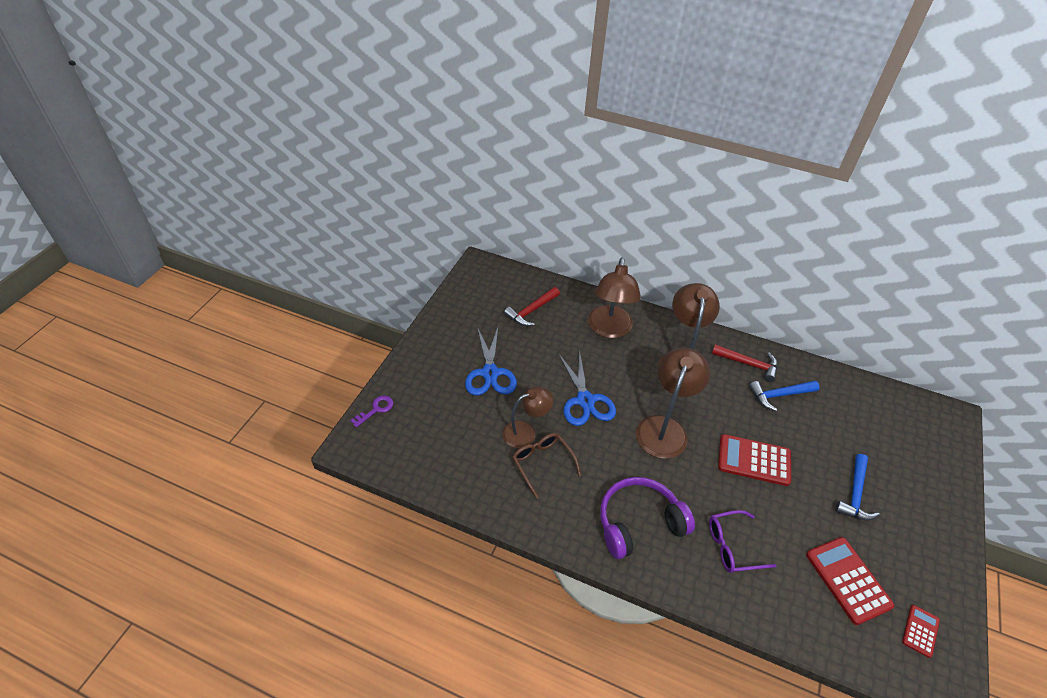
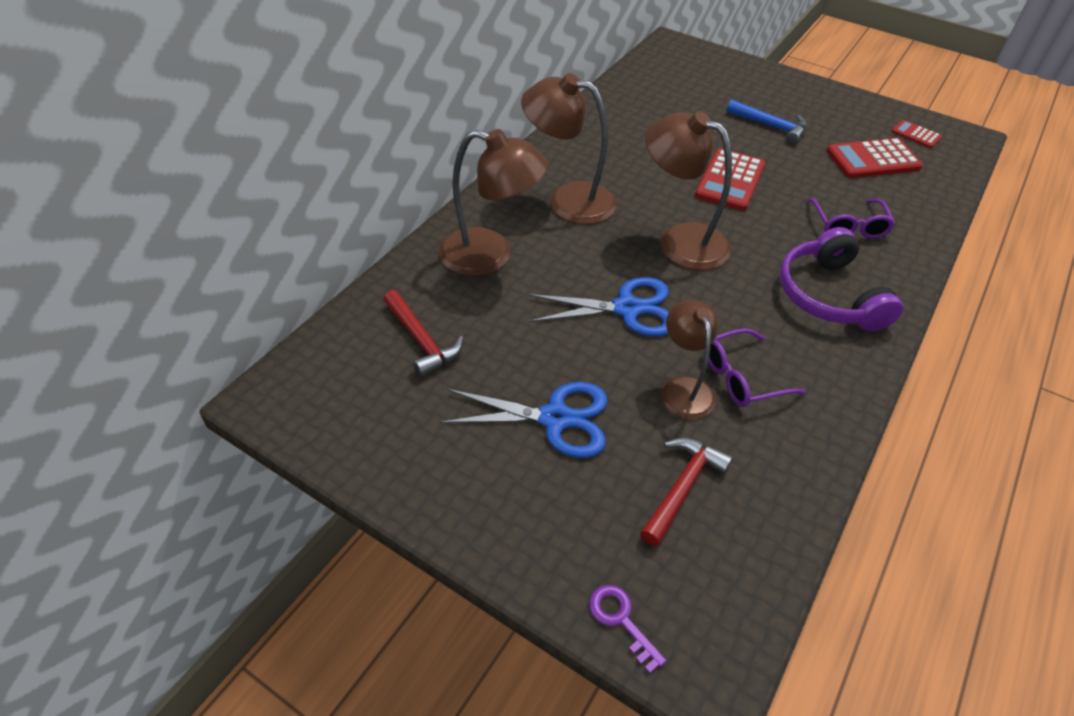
camera: 80 degrees left, 0 degrees up
(542, 463) = (741, 377): brown glasses -> purple glasses
(748, 364) = (582, 147): red hammer -> red hammer (682, 487)
(779, 395) = (635, 137): blue hammer -> none

